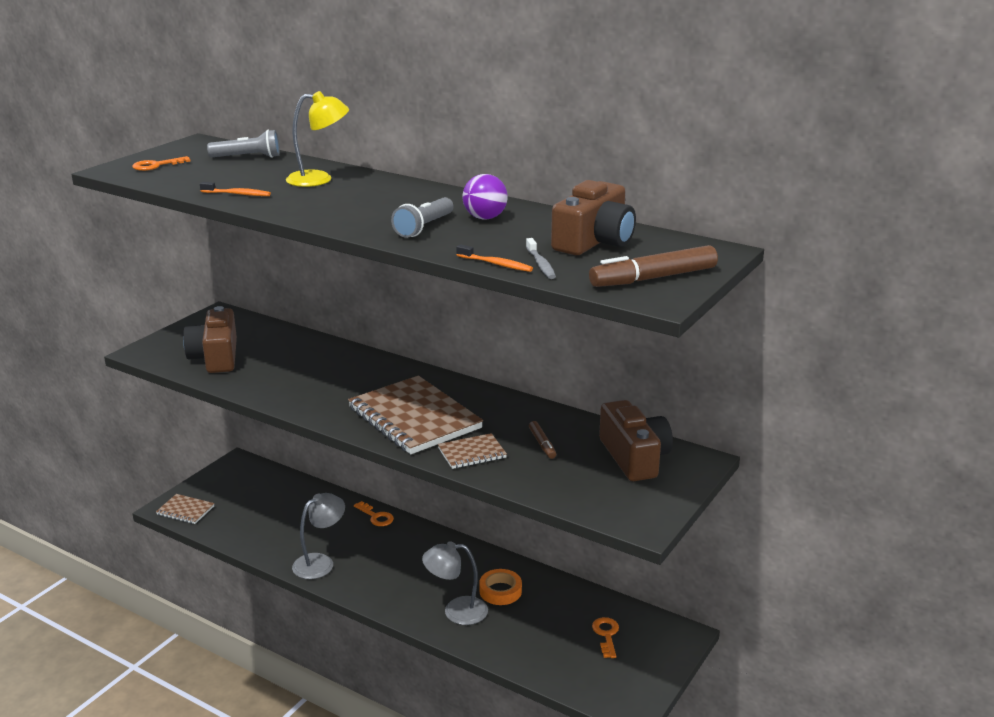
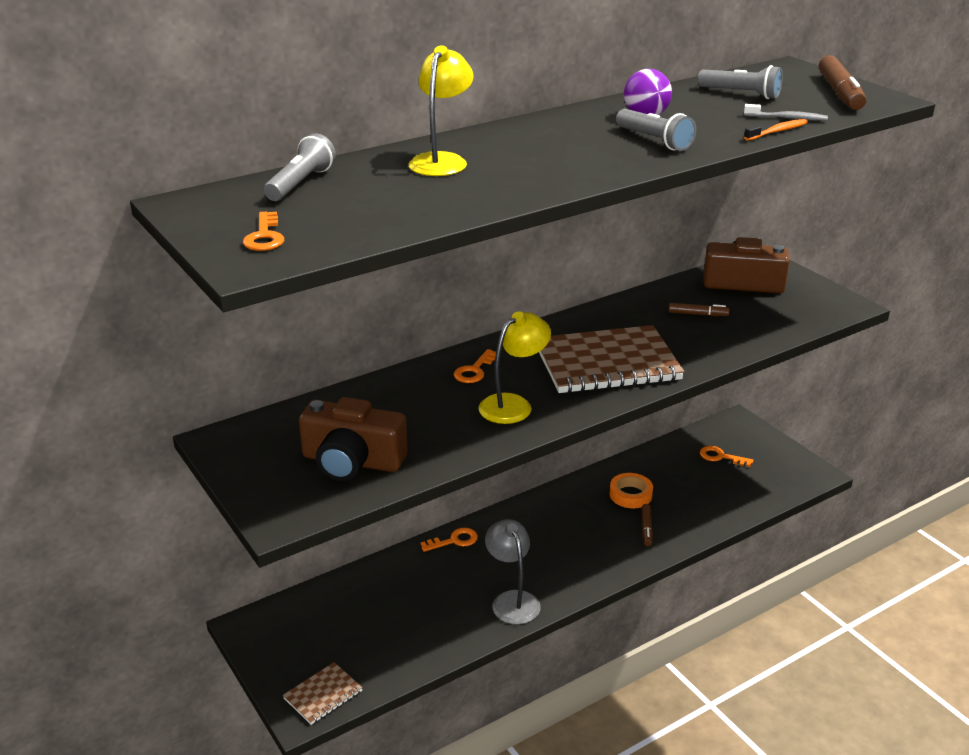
camera: 65 degrees left, 5 degrees up
(237, 194) = (453, 204): orange toothbrush -> none
(323, 394) = (513, 404): none -> yellow lamp
(363, 369) = (474, 370): none -> orange key
(456, 611) = (646, 528): grey lamp -> brown marker
(472, 453) = (695, 349): brown notebook -> none
(594, 241) = (741, 94): brown camera -> grey flashlight

